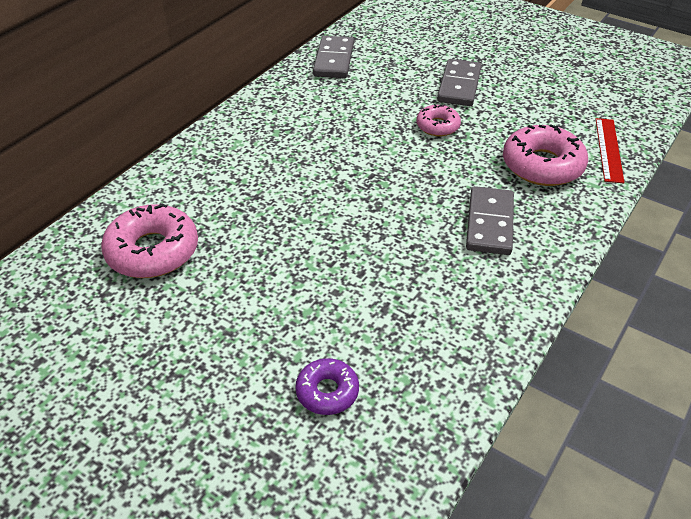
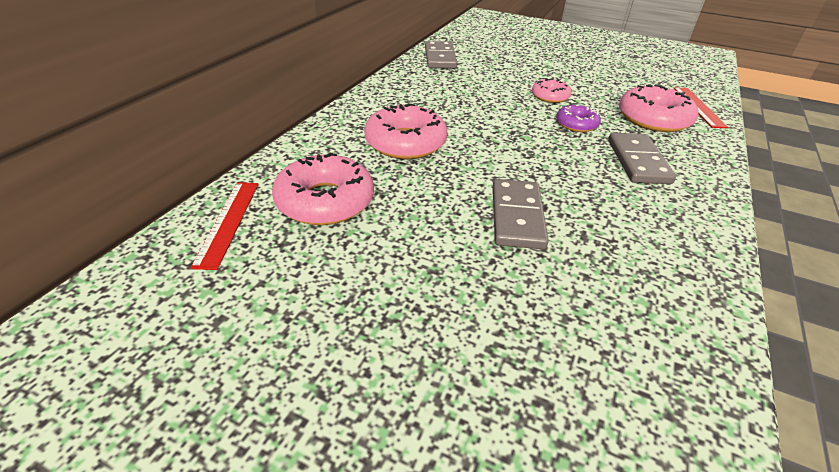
camera: 10 degrees left, 5 degrees down
(61, 267) = (228, 222): none -> red ruler
(252, 184) = (405, 143): none -> pink donut
(327, 392) = (569, 321): purple donut -> purple donut (576, 124)
(459, 85) = (551, 71): grey domino -> grey domino (517, 216)

